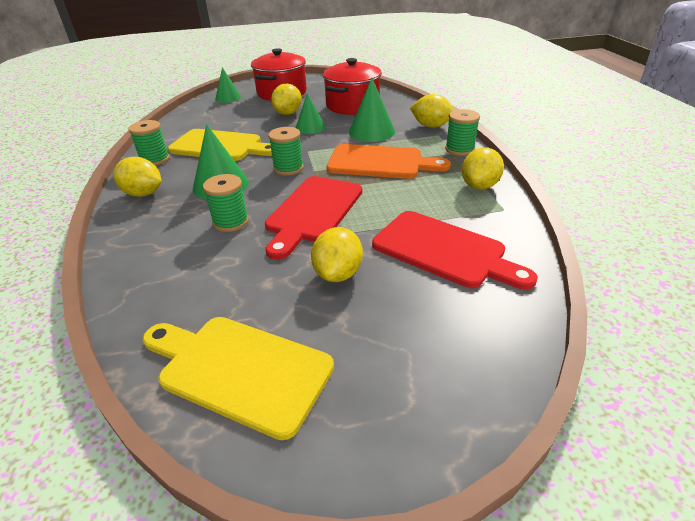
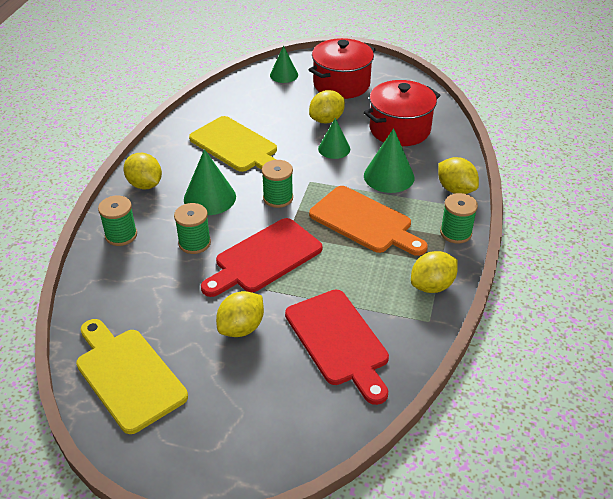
camera: 25 degrees right, 5 degrees up
(155, 159) = (173, 144): green spool -> green spool (121, 235)

